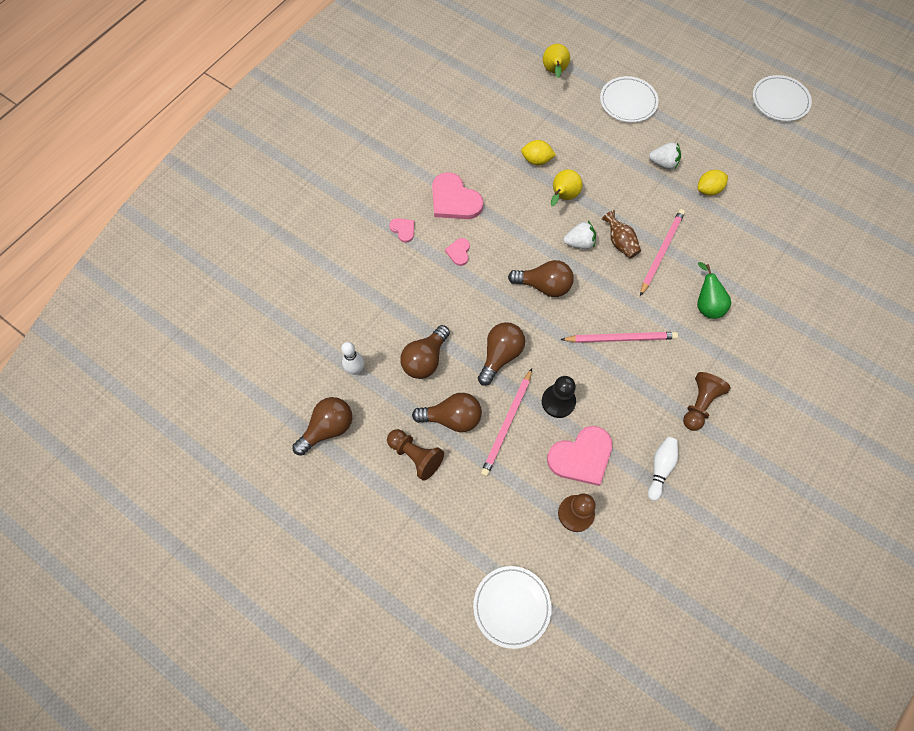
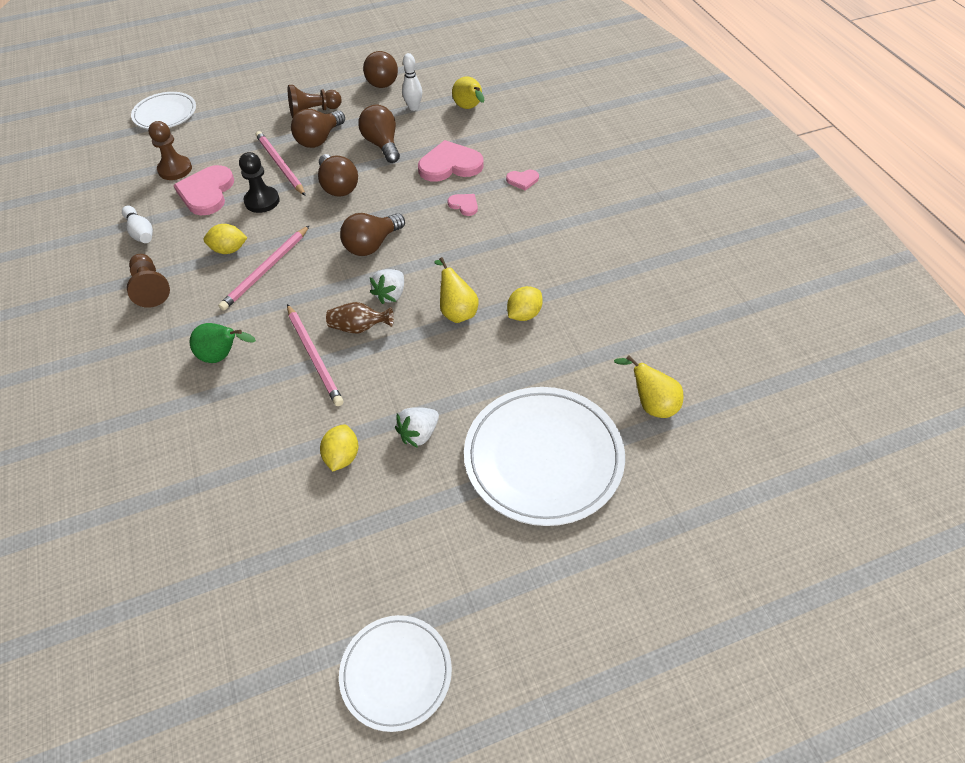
camera: 125 degrees right, 15 degrees down
(329, 322) = (469, 108): none -> yellow pear
(454, 200) = (527, 227): pink heart -> pink heart (450, 165)
(623, 381) = (229, 250): none -> yellow lemon
(628, 102) = (543, 458): white plate -> white plate, size x1.69

